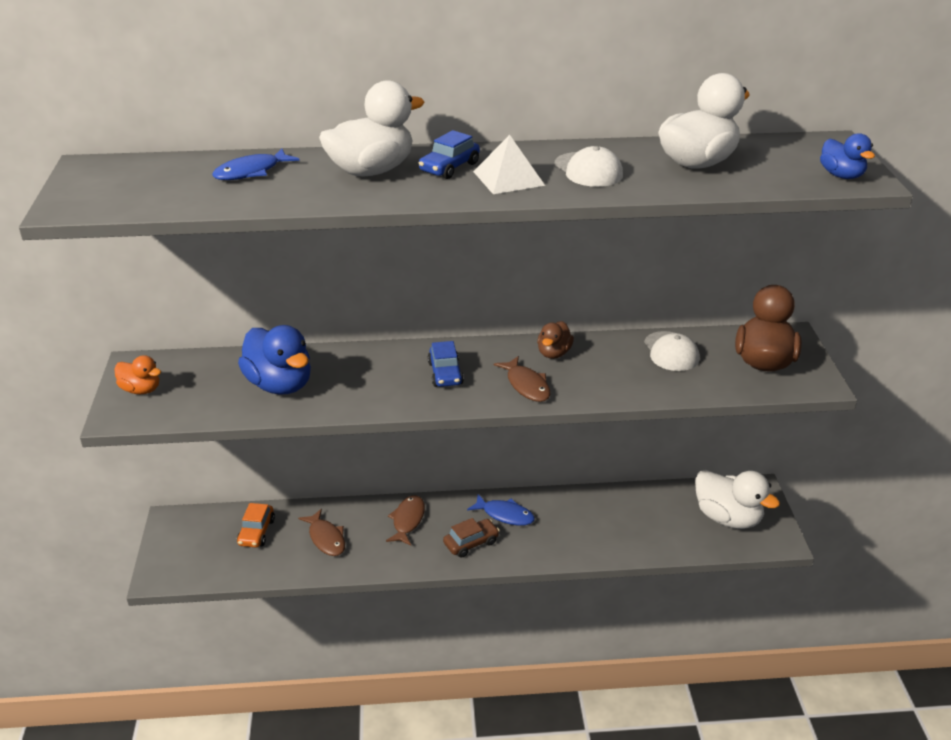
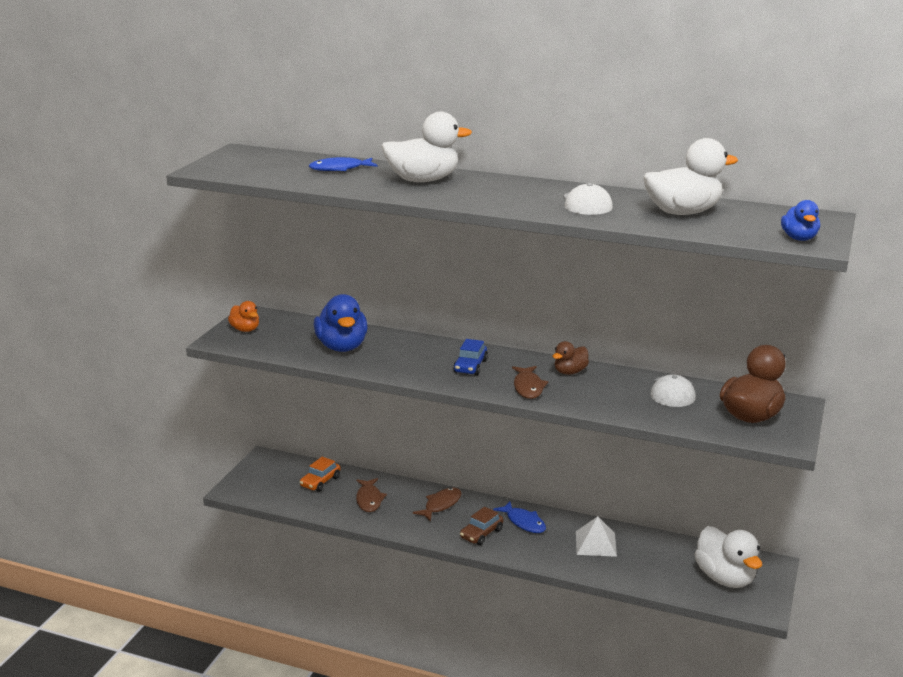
camera: 25 degrees right, 10 degrees down
(449, 167) = (482, 187): blue car -> none
(471, 543) = (481, 534): brown car -> brown car turned 135 degrees clockwise
(508, 178) = (518, 199): white pyramid -> white pyramid (595, 543)

